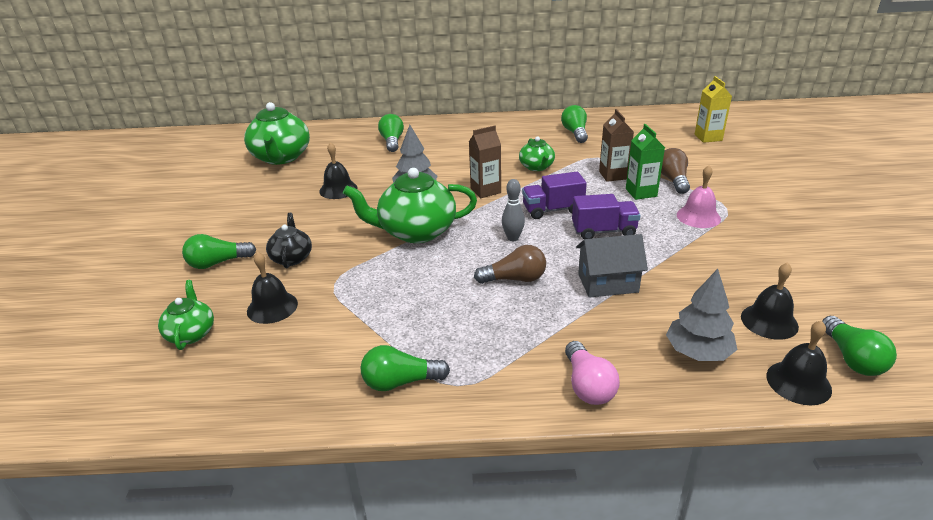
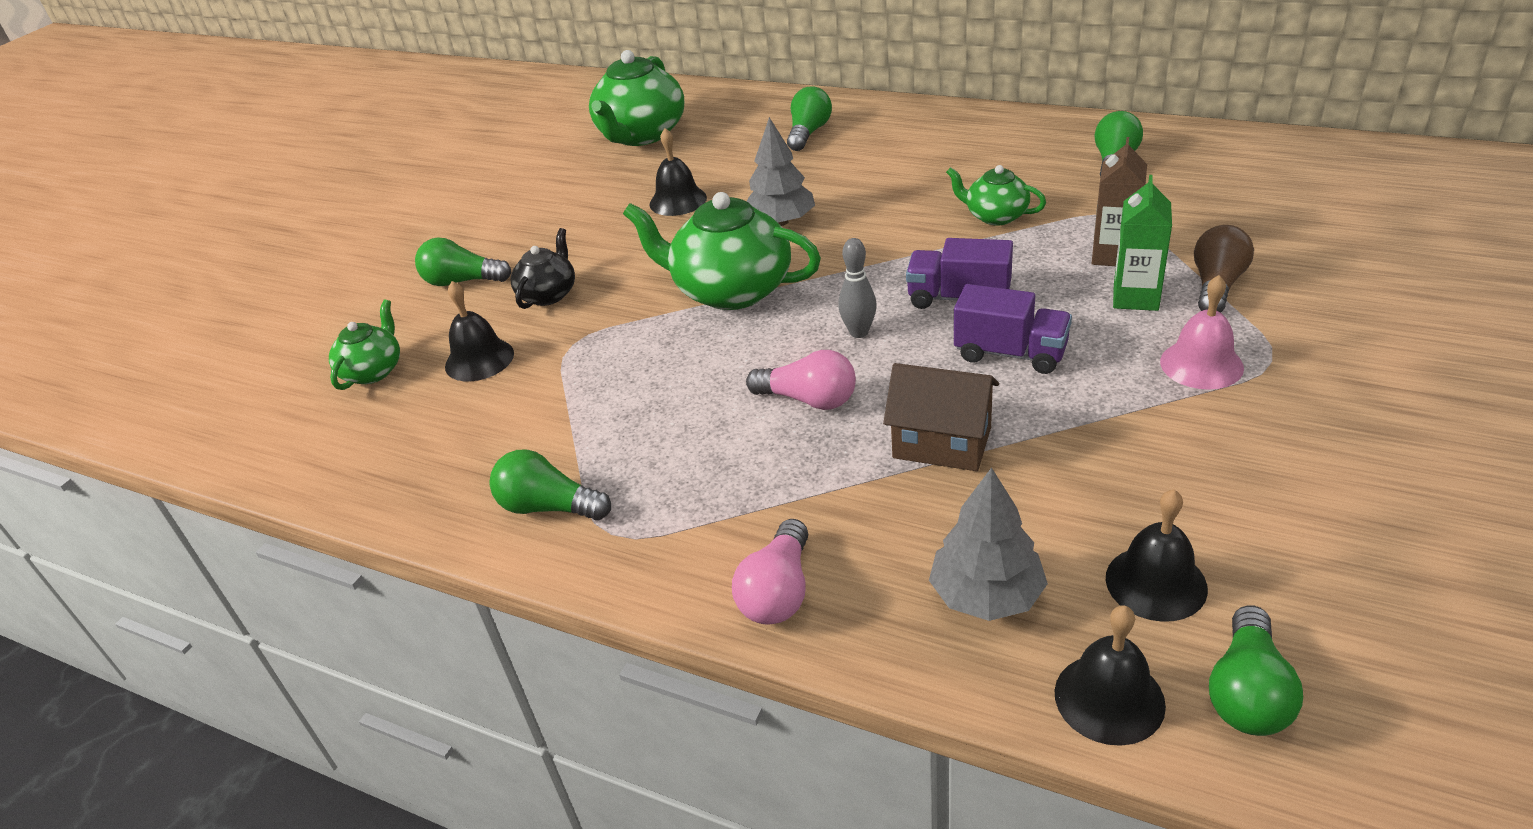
camera: 30 degrees right, 5 degrees up
(485, 191) = (881, 243): brown carton -> none
(515, 279) = (809, 400): brown light bulb -> pink light bulb
(536, 167) = (995, 216): green teapot -> green teapot turned 105 degrees clockwise
(608, 283) = (942, 443): grey house -> brown house
(708, 137) = (1366, 212): yellow carton -> none

